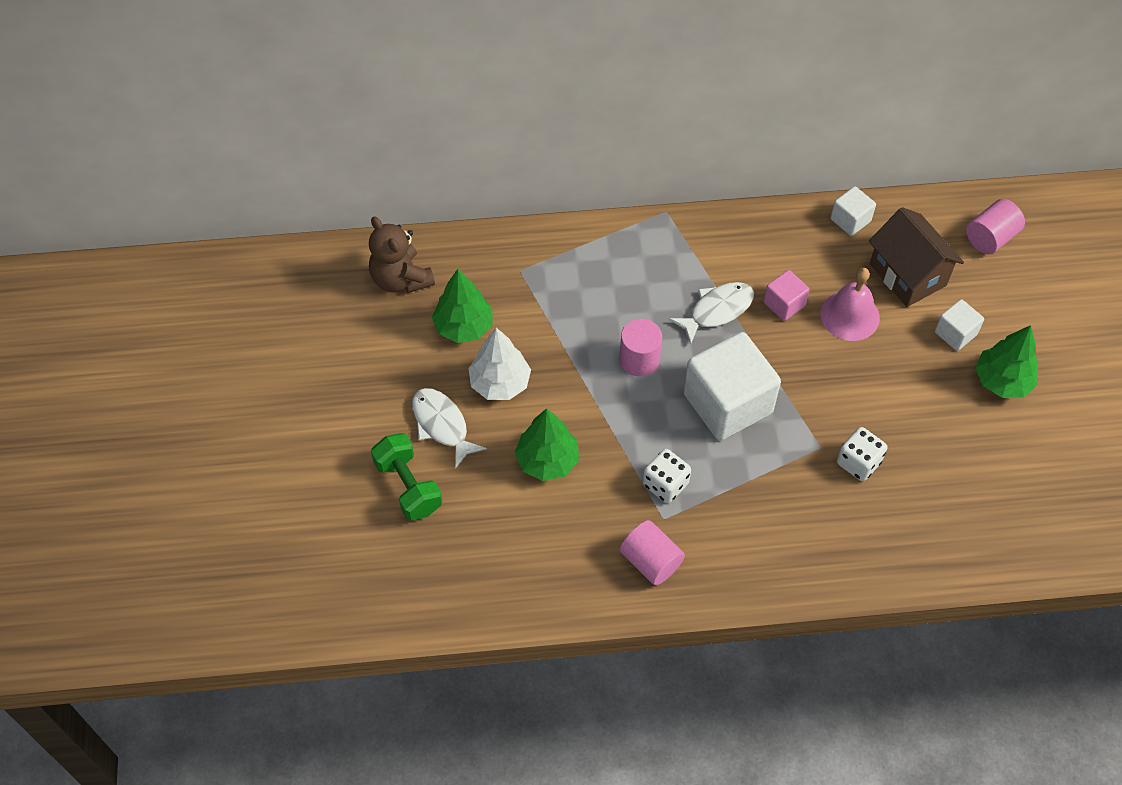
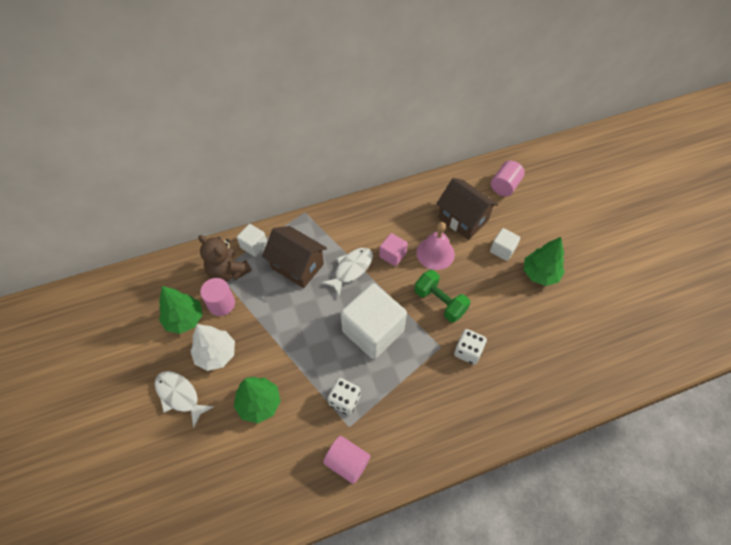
camera: 15 degrees left, 0 degrees up
(401, 279) = (136, 296): brown teddy bear -> brown teddy bear (228, 271)
(408, 486) = (162, 450): green dumbbell -> green dumbbell (440, 302)
(638, 289) = (297, 266): none -> brown house
(639, 359) = (308, 314): pink cylinder -> pink cylinder (221, 304)
(850, 220) = (419, 193): white cube -> white cube (254, 245)

